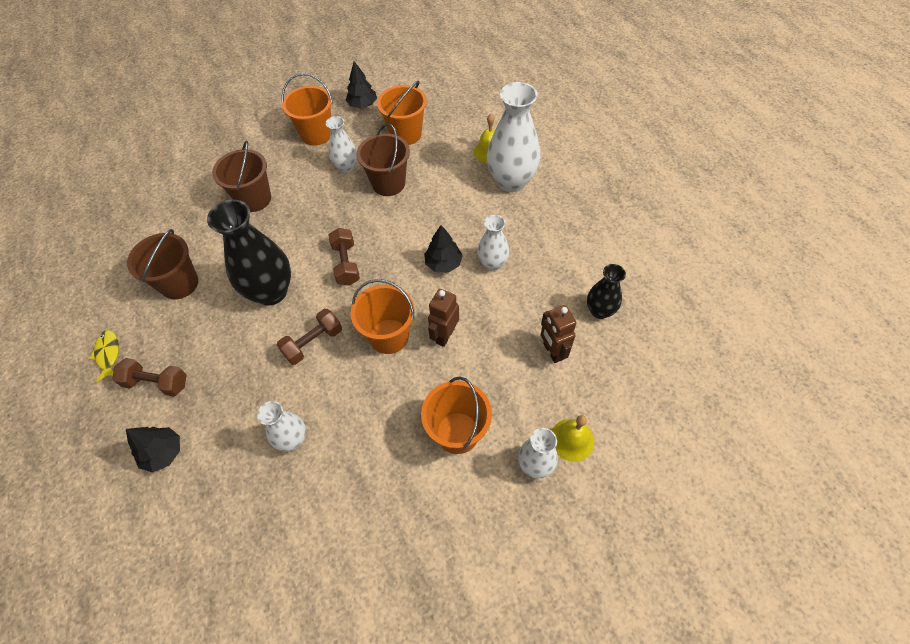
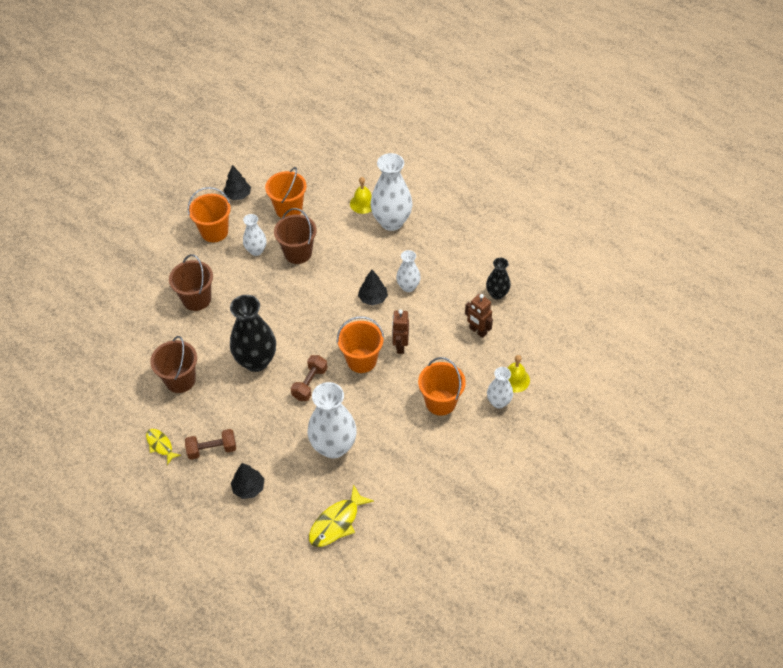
camera: 25 degrees left, 5 degrees down
(234, 554) = (337, 522): none -> yellow fish
(293, 439) = (333, 446): white vase -> white vase, size x1.80
(346, 264) = (301, 322): brown dumbbell -> none

